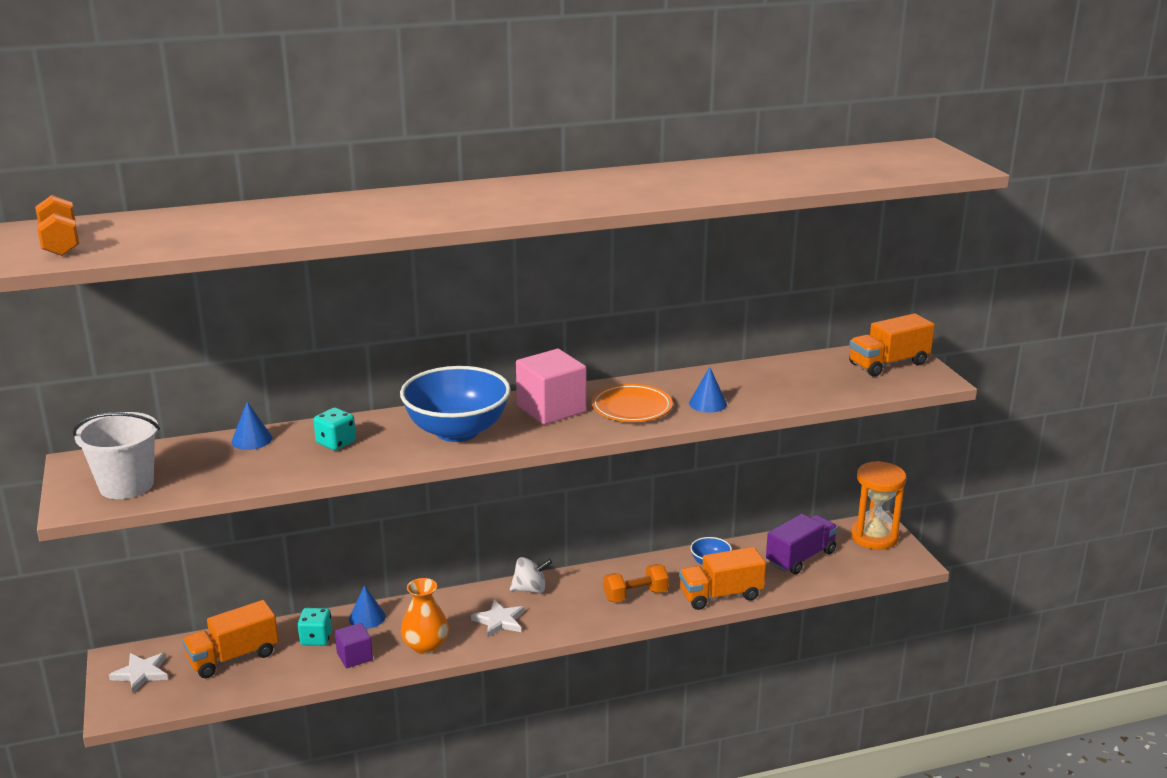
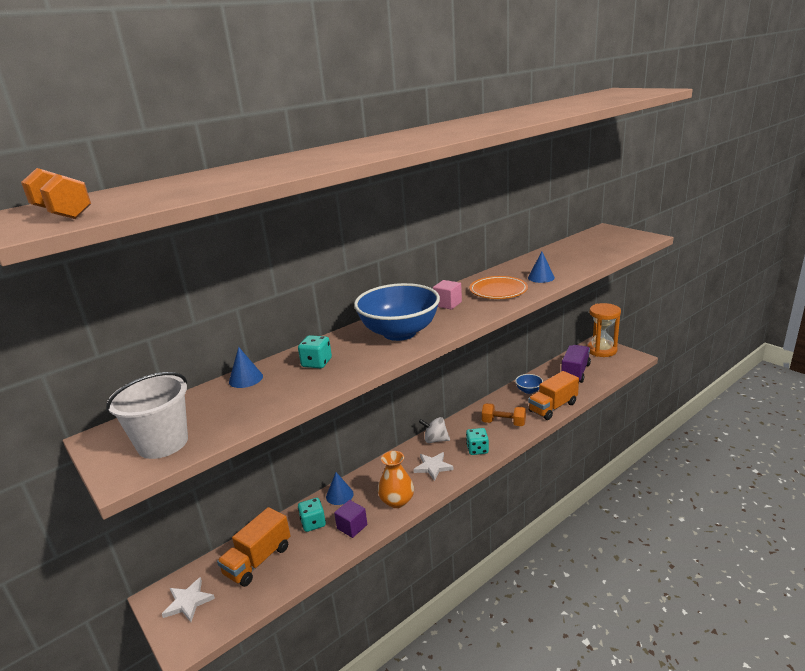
camera: 20 degrees left, 0 degrees up
(530, 589) = (435, 440): white spinning top -> white spinning top turned 135 degrees counterclockwise
(551, 409) = (447, 304): pink cube -> pink cube, size x0.56
(571, 617) = (477, 449): none -> turquoise dice
(635, 595) = (503, 423): orange dumbbell -> orange dumbbell turned 60 degrees clockwise
(888, 364) = (611, 236): orange truck -> none

